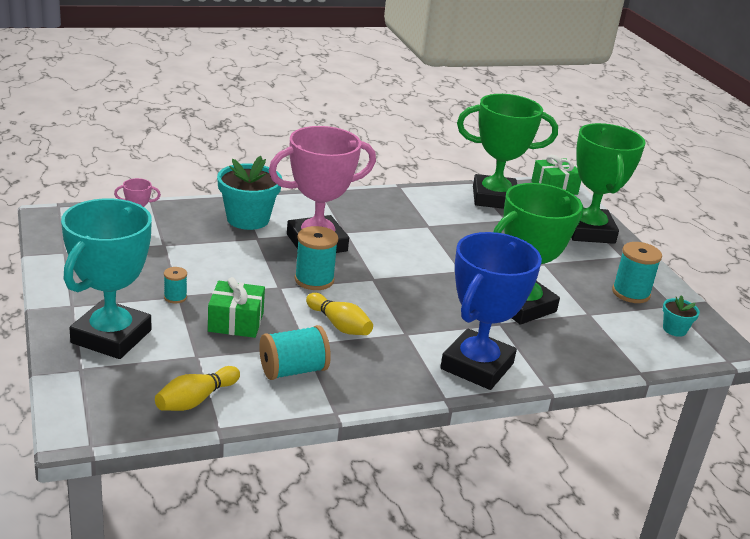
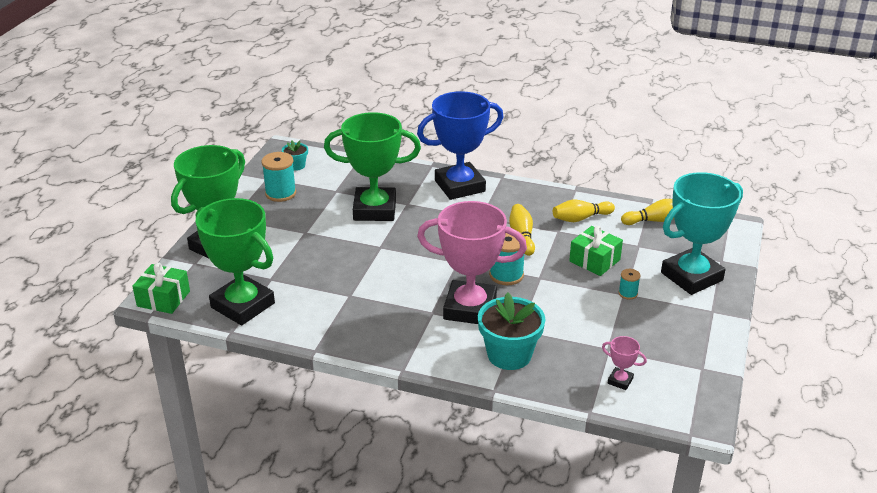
camera: 140 degrees left, 5 degrees up
(293, 370) = (581, 218): turquoise spool -> yellow bowling pin

